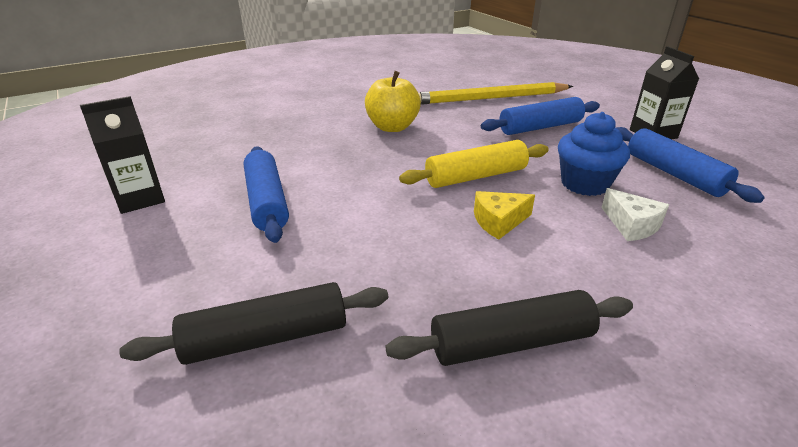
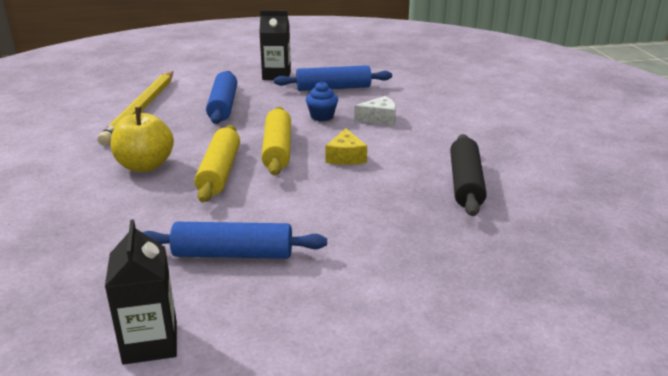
camera: 70 degrees left, 5 degrees down
(266, 337) = (427, 270): black rolling pin -> none
(406, 160) = (220, 172): none -> yellow rolling pin
(584, 184) = (322, 116): blue cupcake -> blue cupcake, size x0.64

